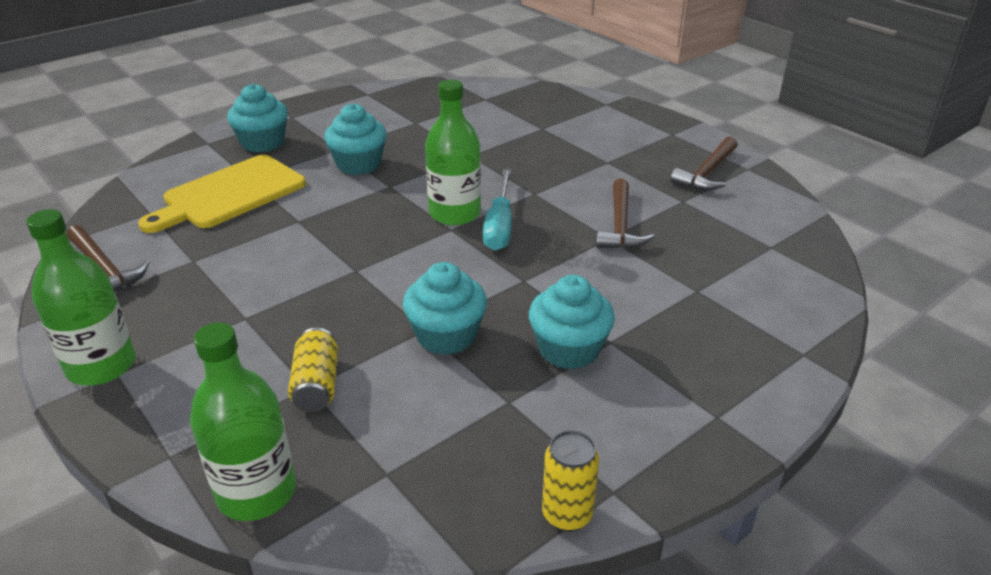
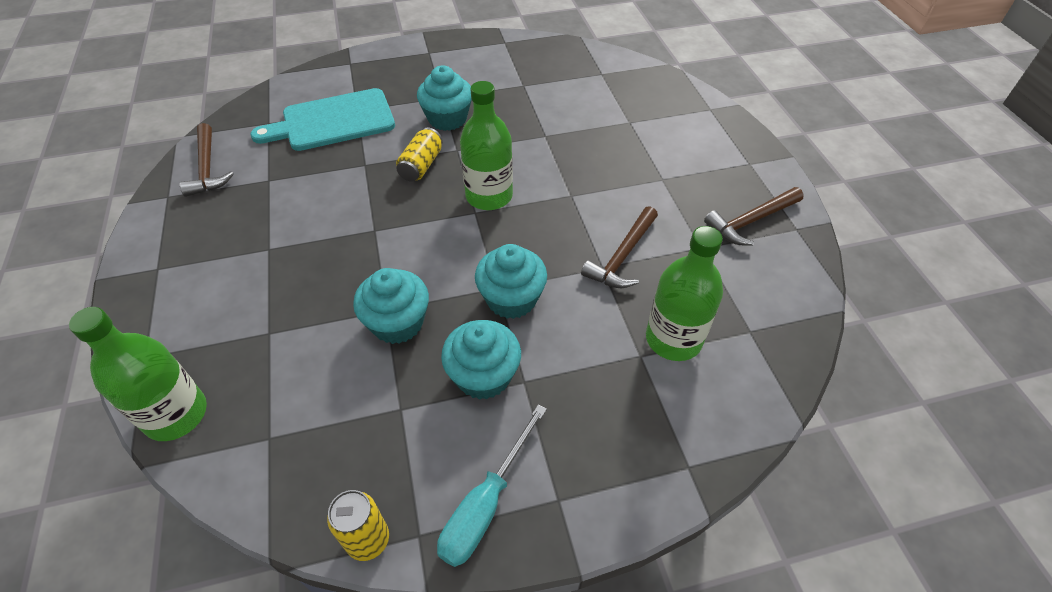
camera: 25 degrees right, 15 degrees up
(101, 366) = (152, 258): green bottle -> green bottle (673, 339)
(230, 194) = (333, 121): yellow cutting board -> turquoise cutting board
(263, 143) = (389, 74): turquoise cupcake -> turquoise cupcake (511, 299)
(316, 384) = (275, 333): yellow can -> yellow can (421, 165)
(499, 225) = (516, 222): turquoise screwdriver -> turquoise screwdriver (486, 504)

